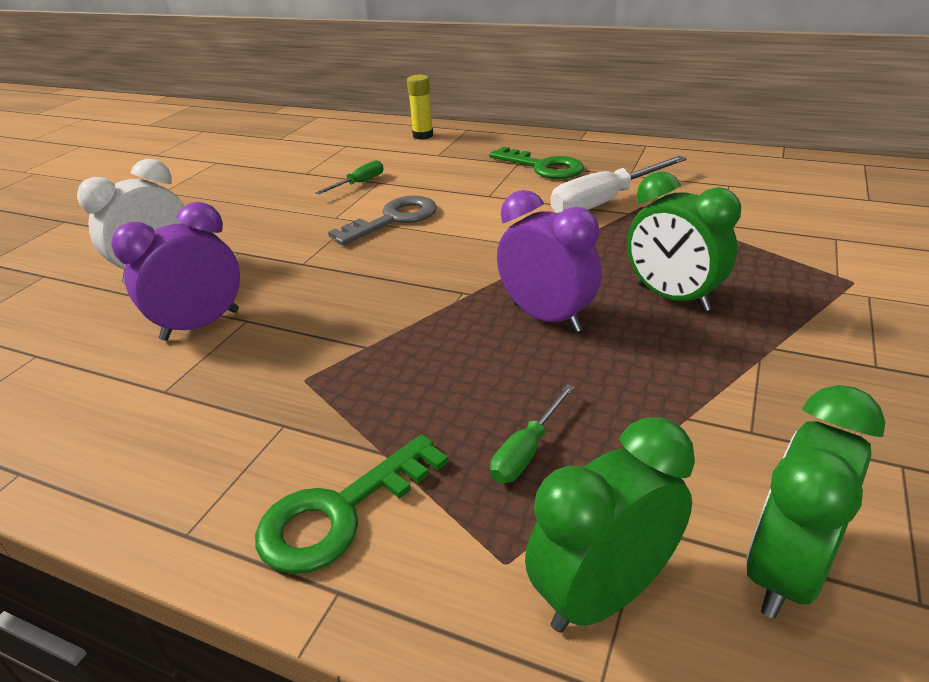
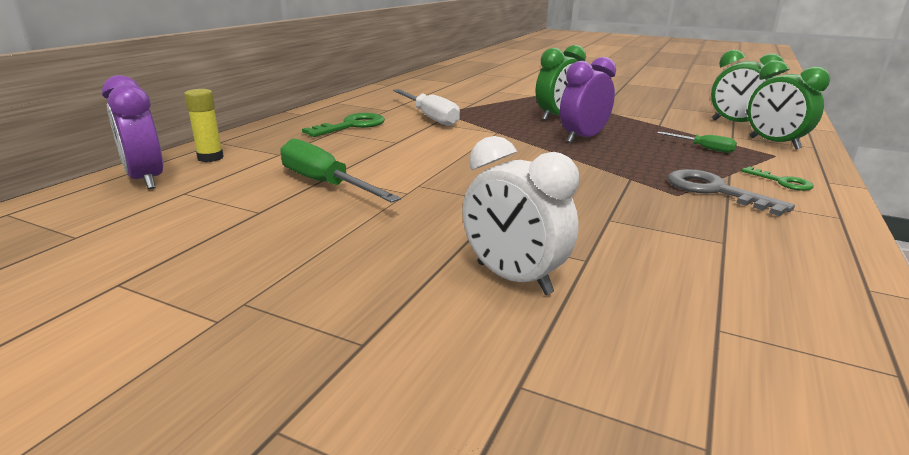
camera: 90 degrees left, 10 degrees down
(201, 325) = (624, 237): purple clock -> purple clock (146, 180)
(340, 512) = (782, 182): green key -> green key, size x0.59
(359, 183) = (325, 184): green screwdriver -> green screwdriver, size x1.91
(393, 219) = (427, 170): grey key -> grey key (715, 191)

